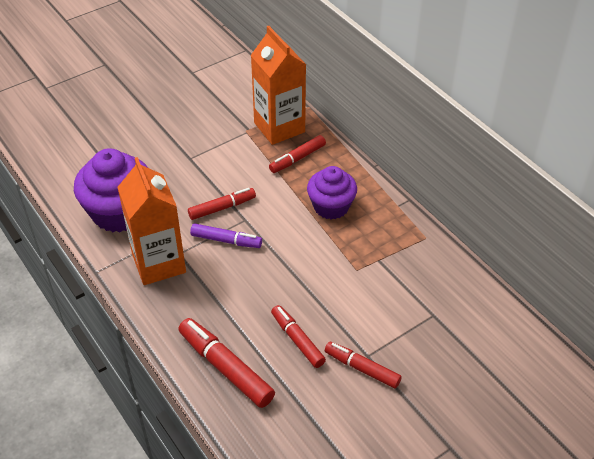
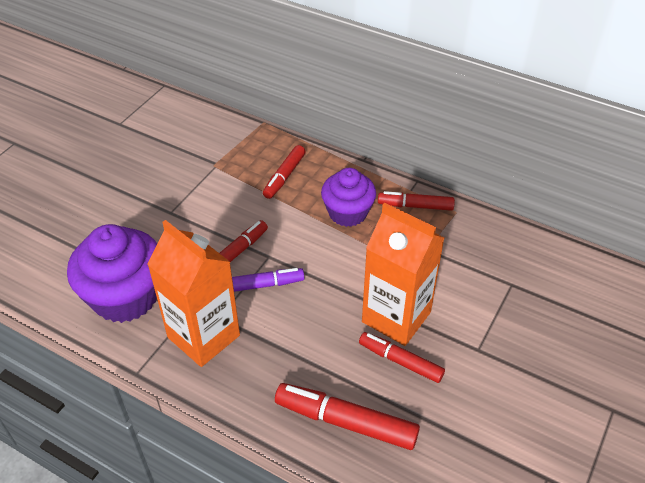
camera: 25 degrees left, 0 degrees up
(279, 127) = (246, 151): orange carton -> orange carton (396, 317)
(362, 368) = (481, 364): red marker -> red marker (415, 206)

